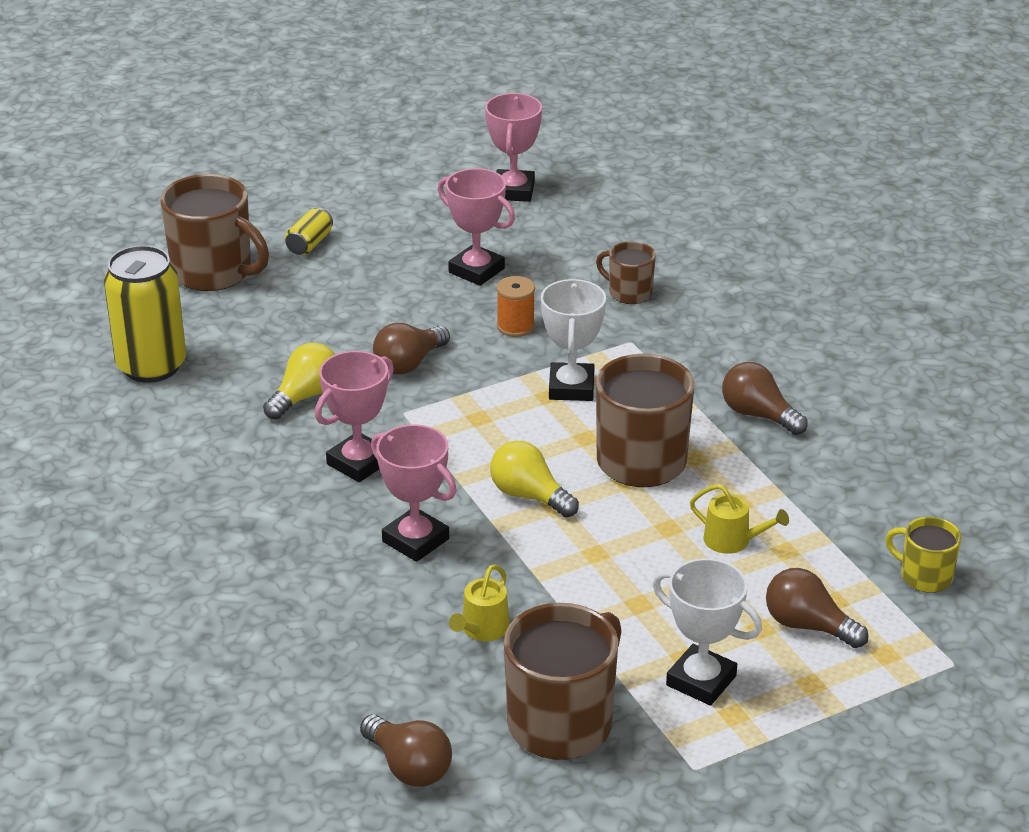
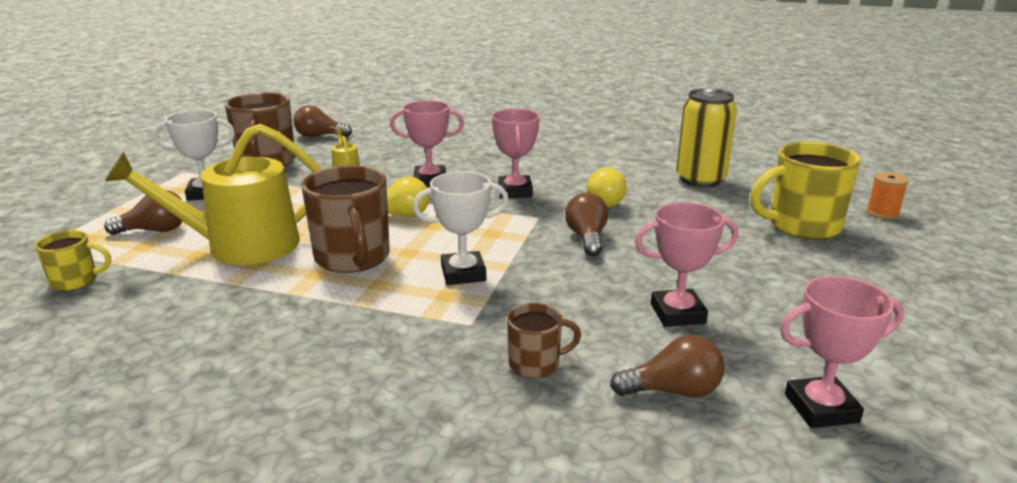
camera: 135 degrees right, 10 degrees down
(214, 272) = (802, 226): brown mug -> yellow mug
(309, 244) = (811, 269): yellow can -> none
(513, 191) = (821, 408): pink trophy -> pink trophy turned 60 degrees counterclockwise
(515, 326) = (570, 290): orange spool -> orange spool (882, 213)
(571, 387) = (463, 273): white trophy -> white trophy turned 60 degrees counterclockwise
(732, 541) = (241, 246): yellow watering can -> yellow watering can, size x2.46
(758, 415) = (295, 322): brown light bulb -> brown light bulb (672, 391)

